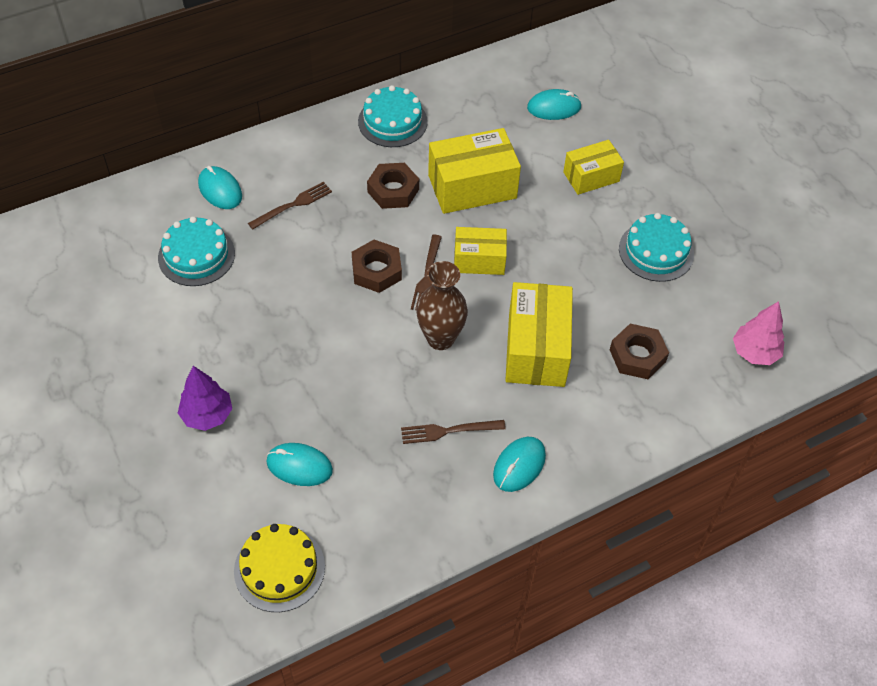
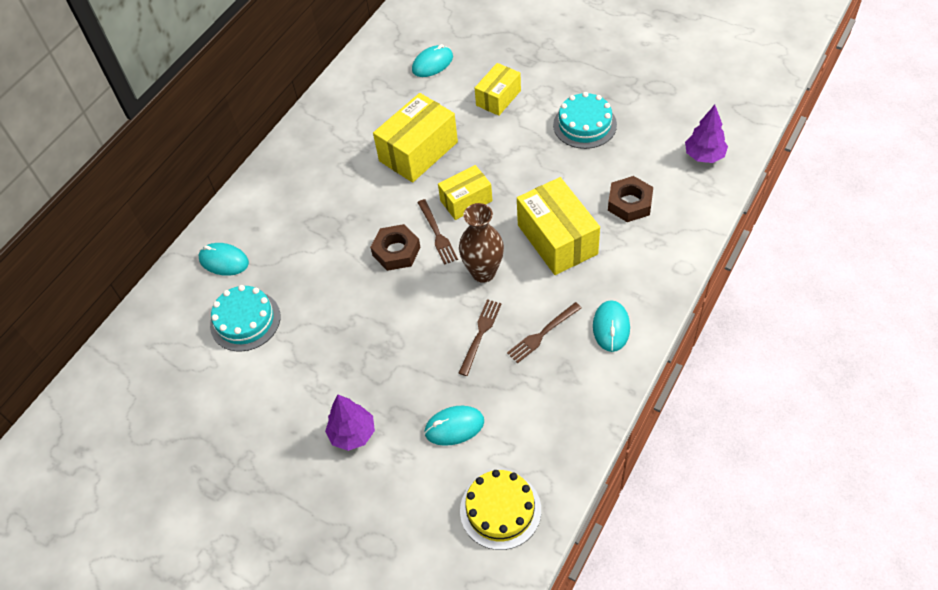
camera: 25 degrees left, 0 degrees up
(293, 204) = (292, 239): brown fork -> brown fork (480, 333)
(392, 121) = (320, 137): turquoise cake -> none
(393, 190) = (361, 186): brown nut -> none
(754, 352) = (704, 156): pink tree -> purple tree

